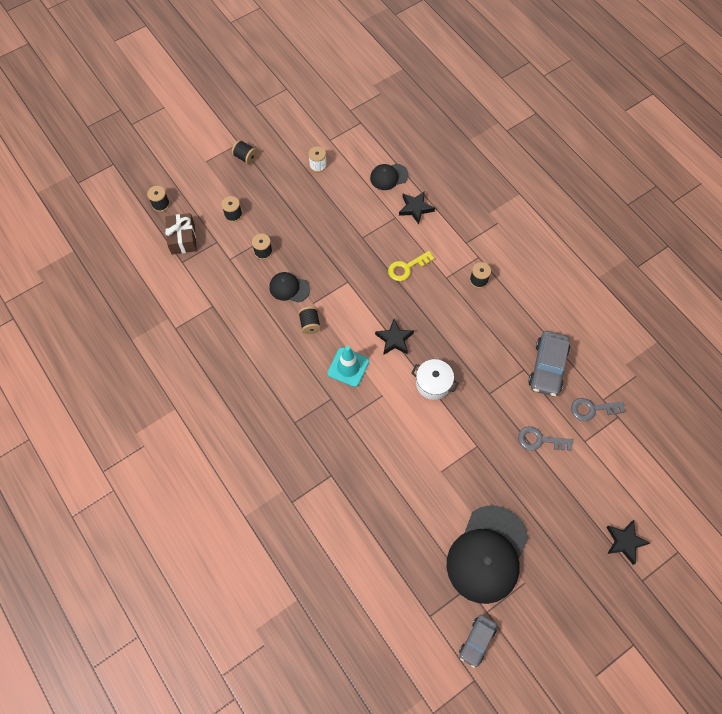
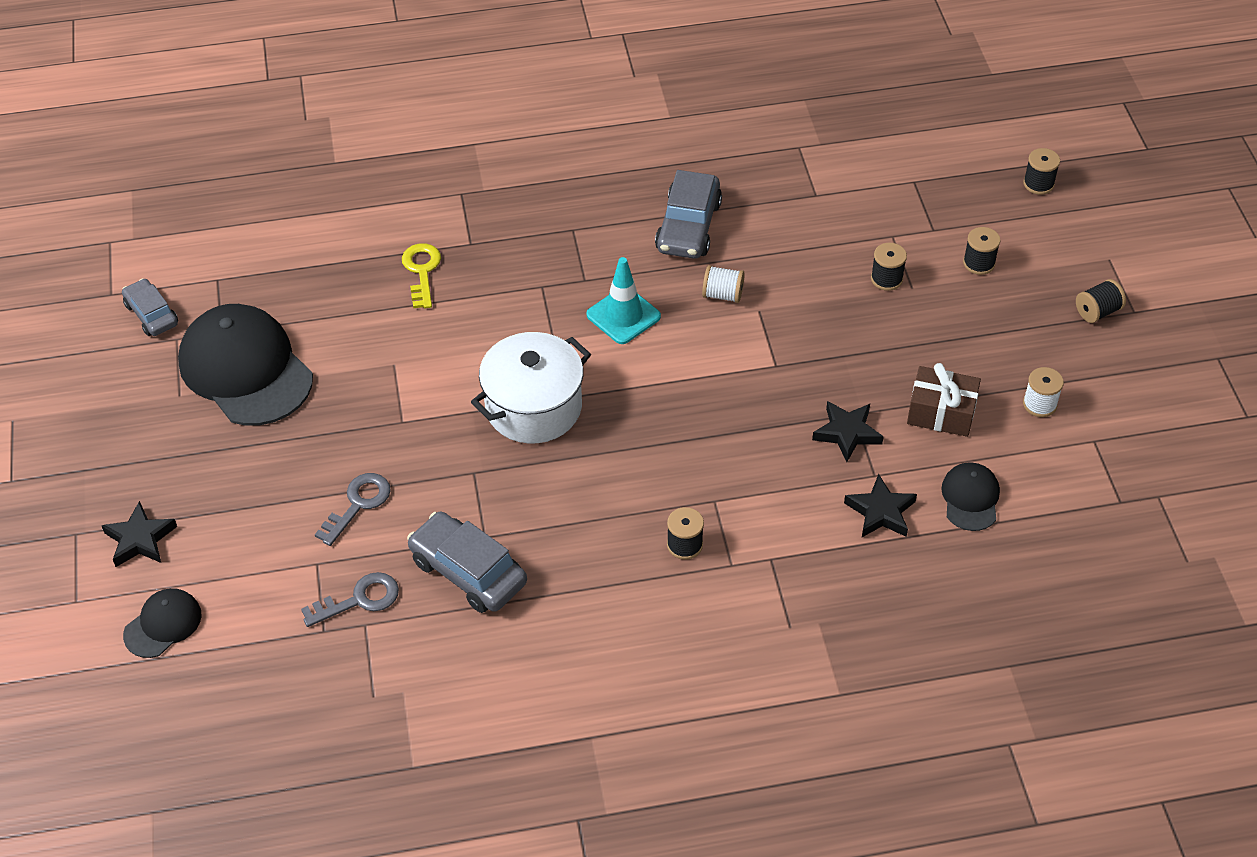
camera: 115 degrees right, 15 degrees down
(183, 239) = (957, 193): brown gift -> brown gift (941, 412)
(265, 361) = (688, 226): none -> grey car
(289, 288) = (801, 290): black cap -> black cap (163, 624)
(310, 324) = (722, 294): black spool -> white spool
(394, 339) = (637, 387): black star -> black star (847, 433)
(406, 268) = (762, 452): yellow key -> yellow key (422, 271)
(433, 384) = (533, 407): white pot -> white pot, size x1.59
(592, 409) = (359, 599): grey key -> grey key turned 45 degrees clockwise

